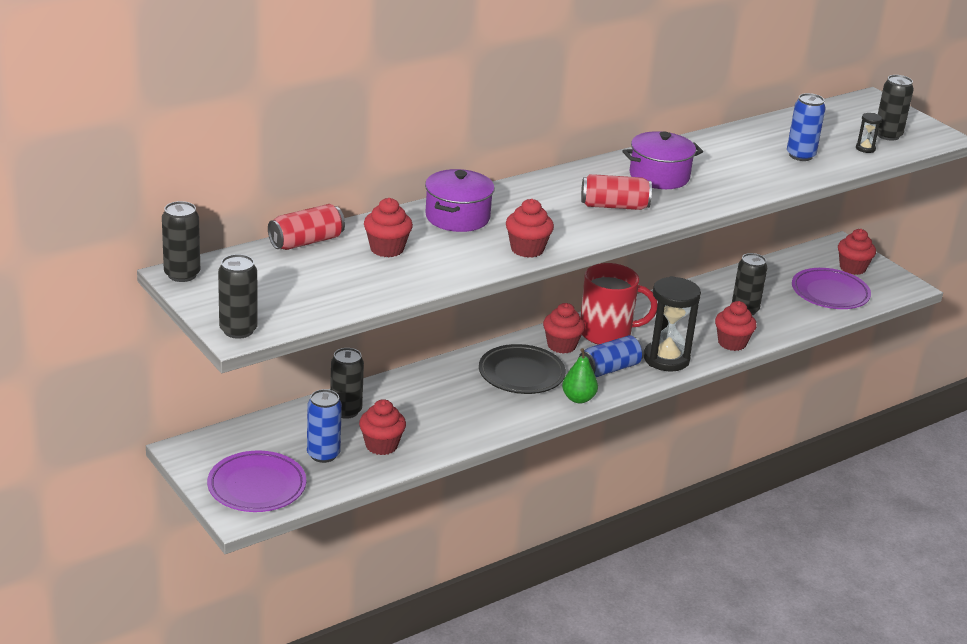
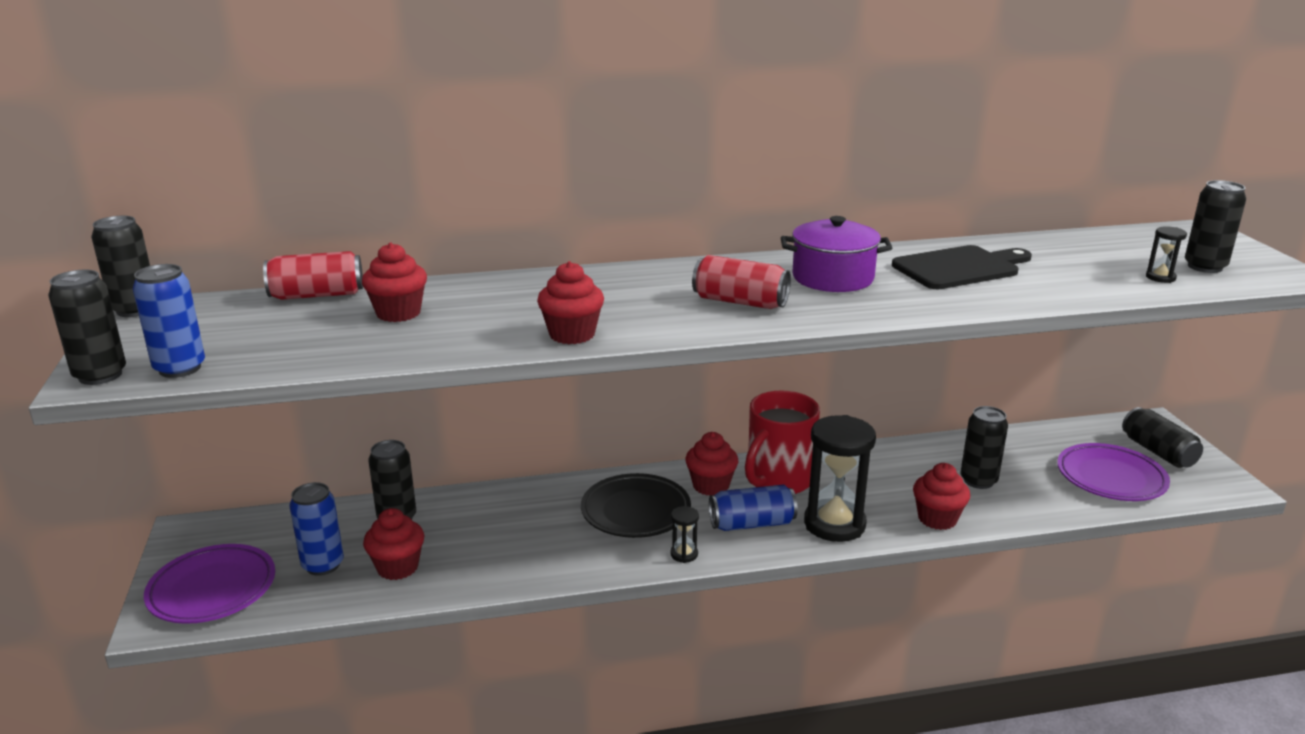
camera: 25 degrees right, 5 degrees down
(457, 217) = (525, 291): purple pot -> none
(578, 398) = (684, 554): green pear -> black hourglass
(607, 333) = (778, 481): red mug -> red mug turned 105 degrees clockwise
(736, 156) = (960, 268): none -> black cutting board
(800, 155) = (1055, 276): blue can -> blue can (180, 368)
(852, 268) = (1158, 452): red cupcake -> black can

